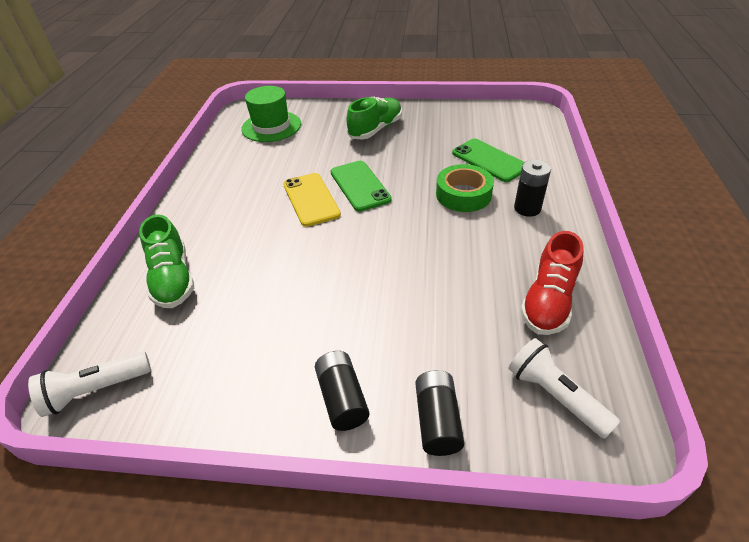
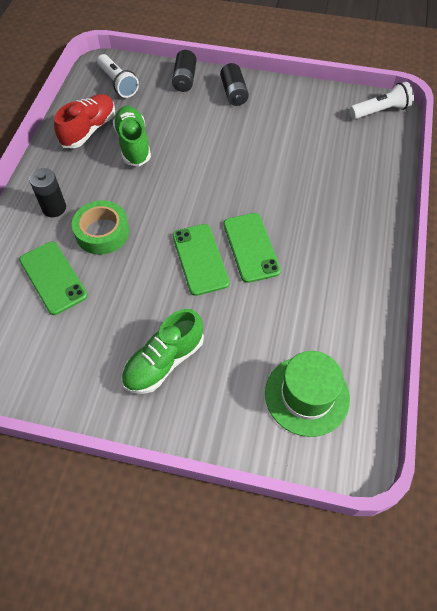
camera: 175 degrees left, 15 degrees up
(173, 279) = (360, 177): green shoe -> green shoe (133, 144)
(311, 199) = (251, 247): yellow phone -> green phone

